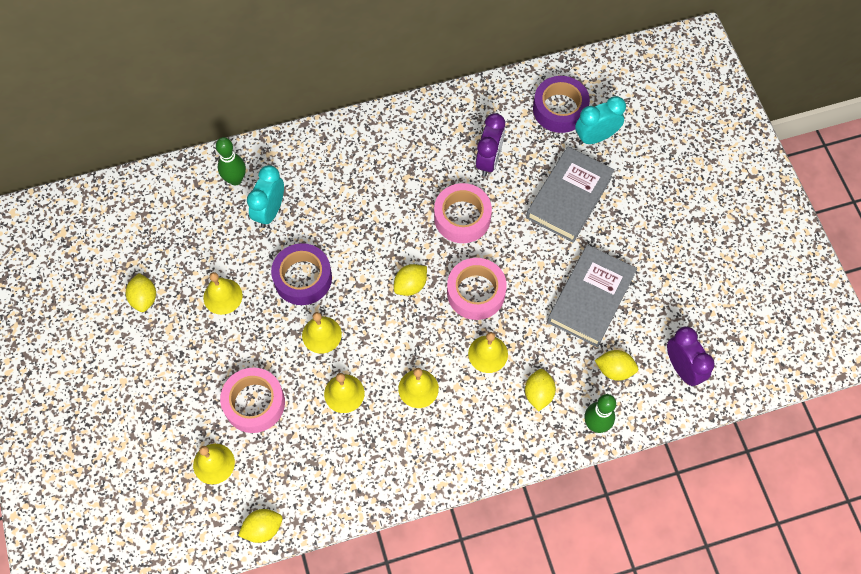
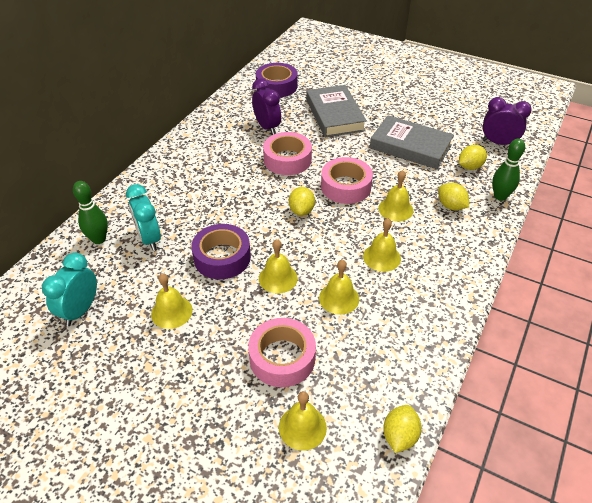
camera: 45 degrees left, 20 degrees down
(144, 298) = (101, 363): yellow lemon -> none
(591, 298) = (410, 146): grey book -> grey book turned 45 degrees counterclockwise
(595, 137) = (312, 86): turquoise clock -> turquoise clock (80, 310)

